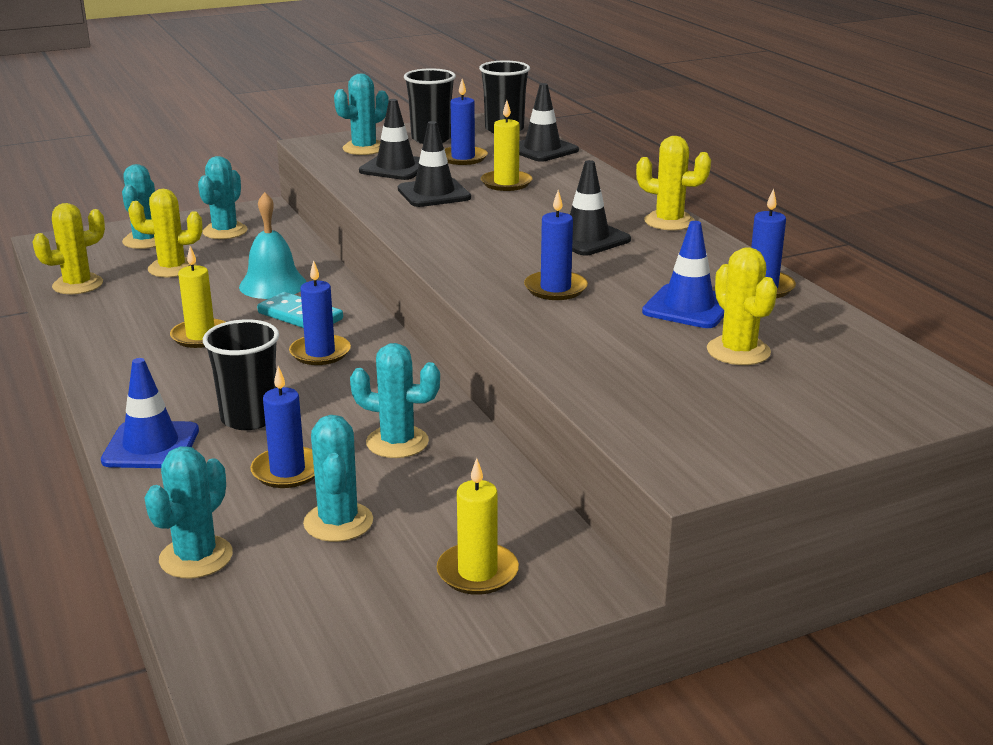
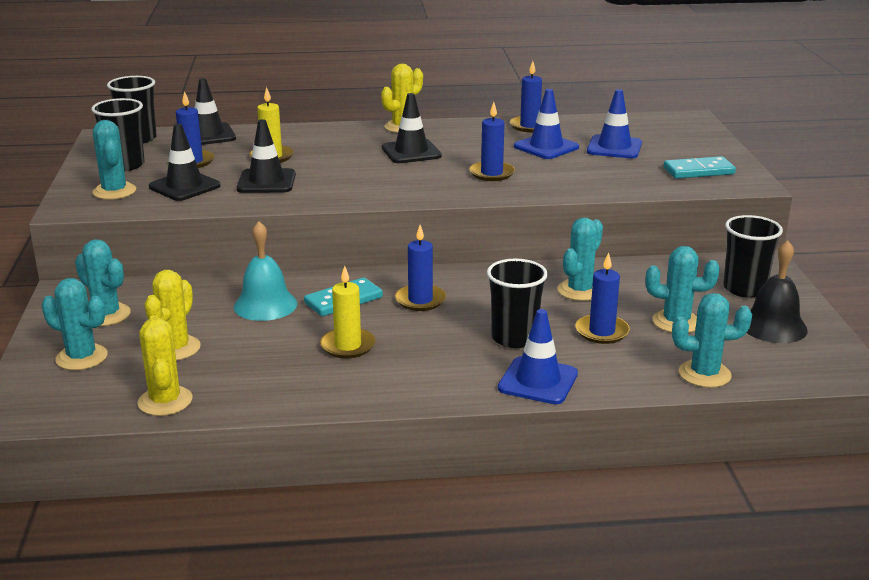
camera: 70 degrees left, 0 degrees up
(196, 557) = (704, 374): turquoise cactus -> turquoise cactus turned 45 degrees counterclockwise
(361, 607) = (773, 326): none -> black bell
(477, 572) = (744, 289): yellow candle -> black cup
(702, 424) = (698, 171): none -> turquoise domino
(738, 351) = (614, 147): yellow cactus -> blue traffic cone

